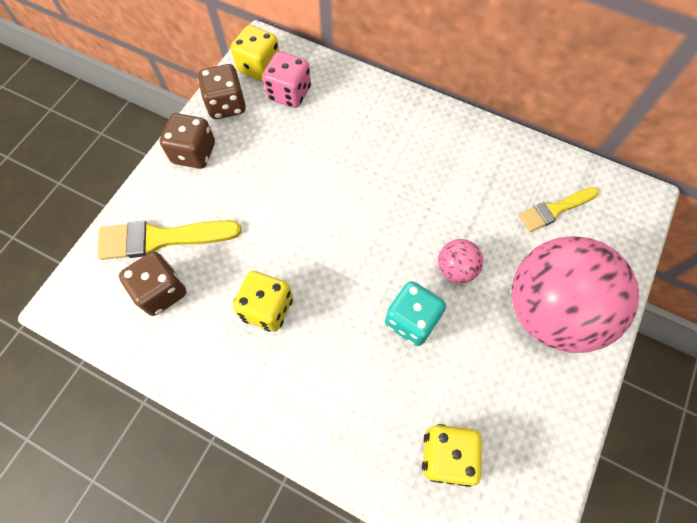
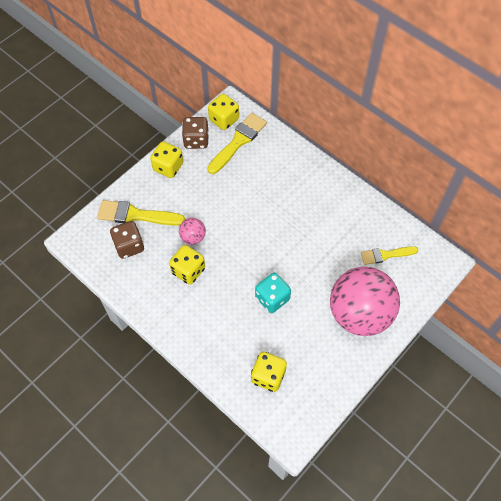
camera: 15 degrees right, 5 degrees down
(194, 153) = (168, 167): brown dice -> yellow dice
(289, 93) = (238, 141): pink dice -> yellow brush
(455, 269) = (309, 275): pink ball -> pink ball (193, 237)

